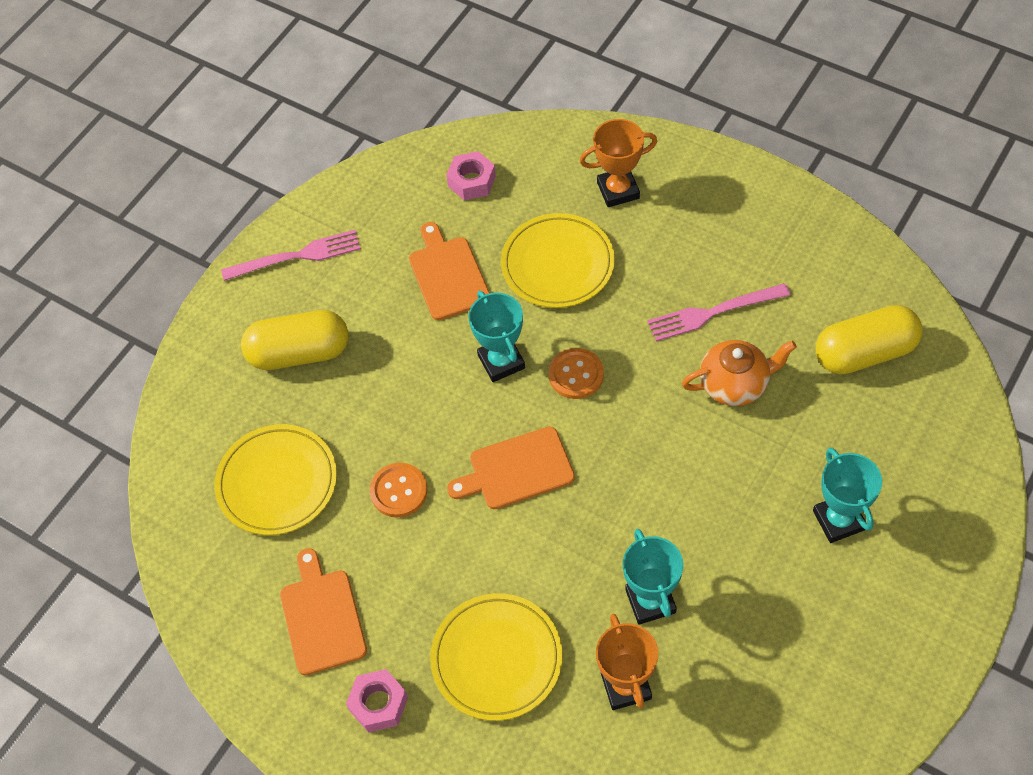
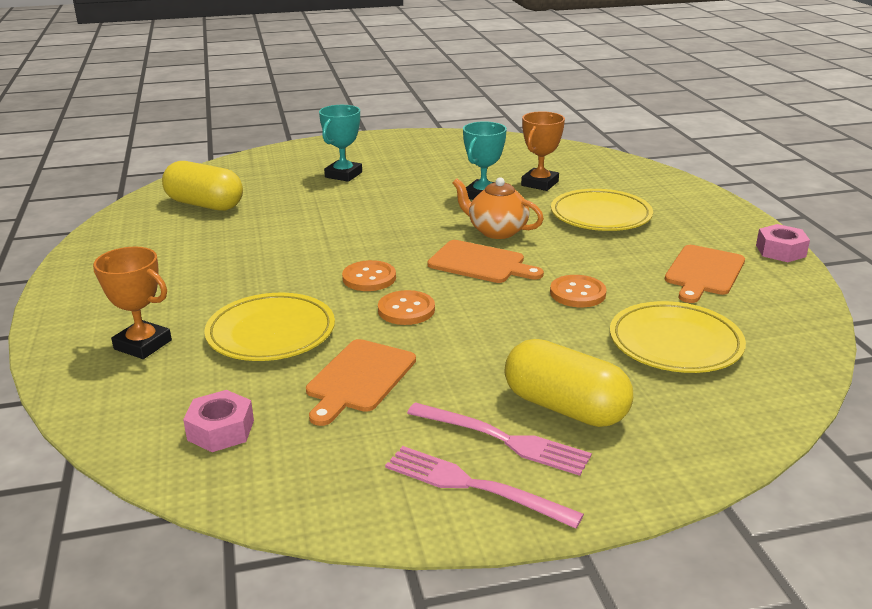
camera: 140 degrees left, 30 degrees down
(378, 704) = (698, 232): pink nut -> pink nut (780, 251)
(501, 362) = (406, 310): turquoise trophy -> orange button
(713, 313) = (236, 256): pink fork -> pink fork (503, 439)
(735, 384) = (290, 228): orange teapot -> orange teapot (496, 231)

